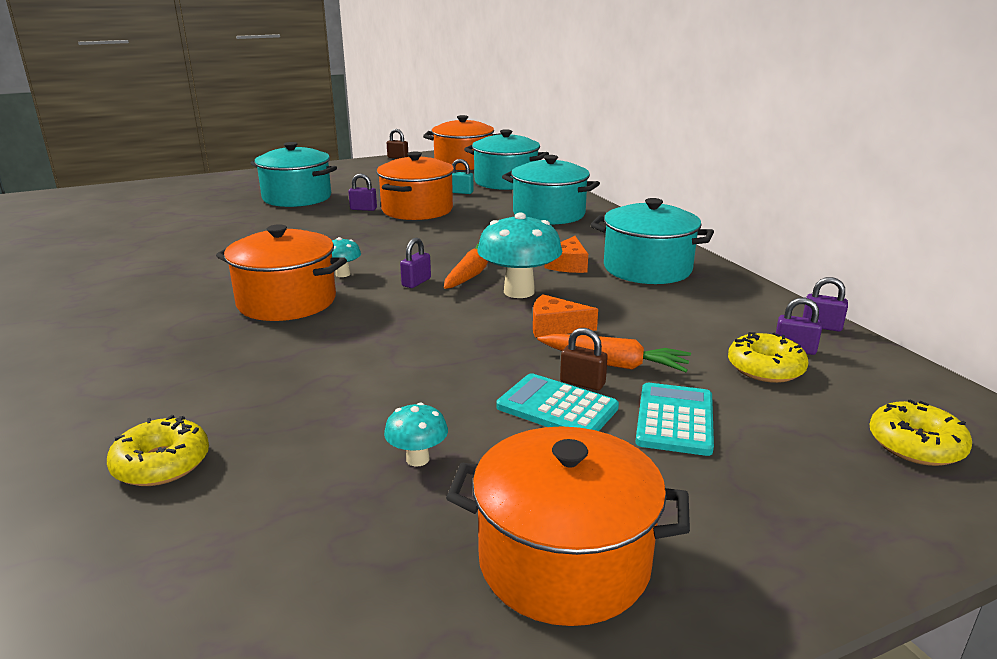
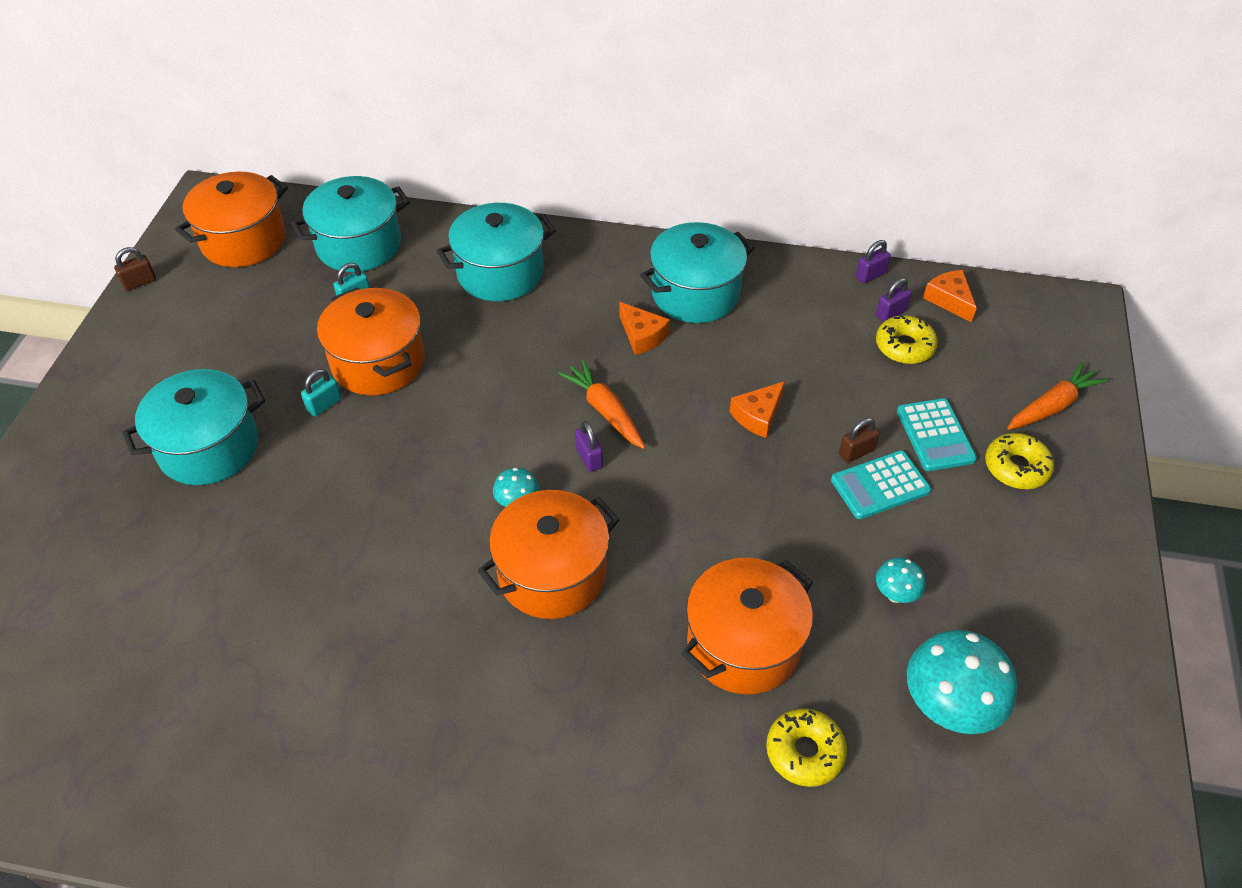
camera: 55 degrees left, 25 degrees up
(363, 209) = (324, 405): purple padlock -> turquoise padlock
(519, 291) = (671, 400): turquoise mushroom -> turquoise mushroom (947, 708)
(564, 562) = (1040, 575): orange pot -> orange pot (743, 644)
(614, 364) = (842, 418): orange carrot -> orange carrot (1052, 406)
(675, 420) = (935, 435): turquoise calculator -> turquoise calculator turned 150 degrees counterclockwise
(880, 374) = (949, 300): none -> orange cheese
(915, 445) = (1029, 350): yellow donut -> yellow donut (1016, 467)

